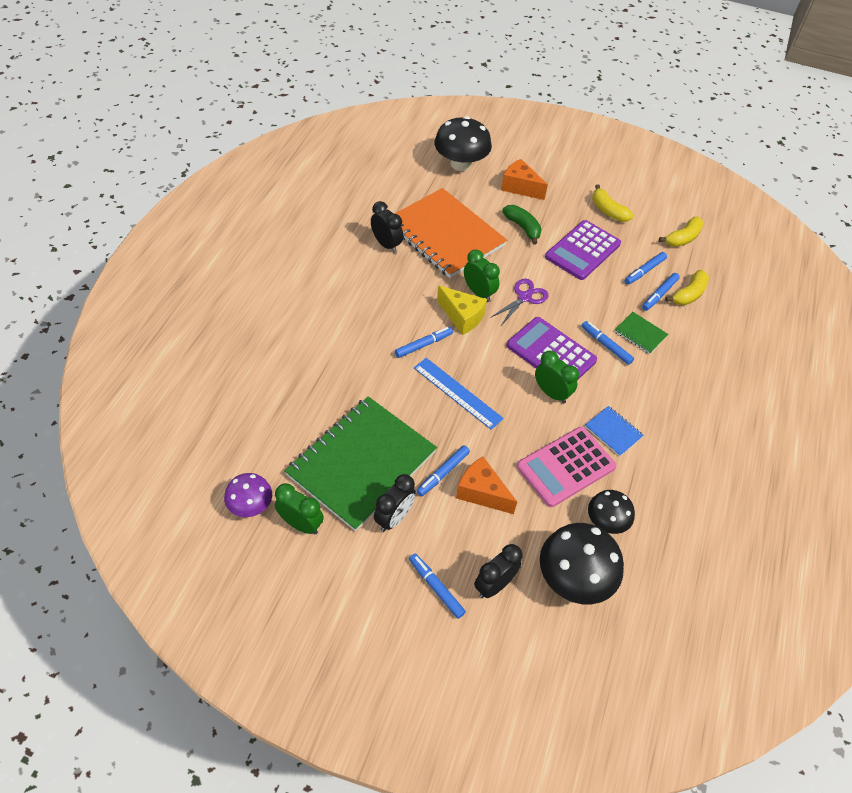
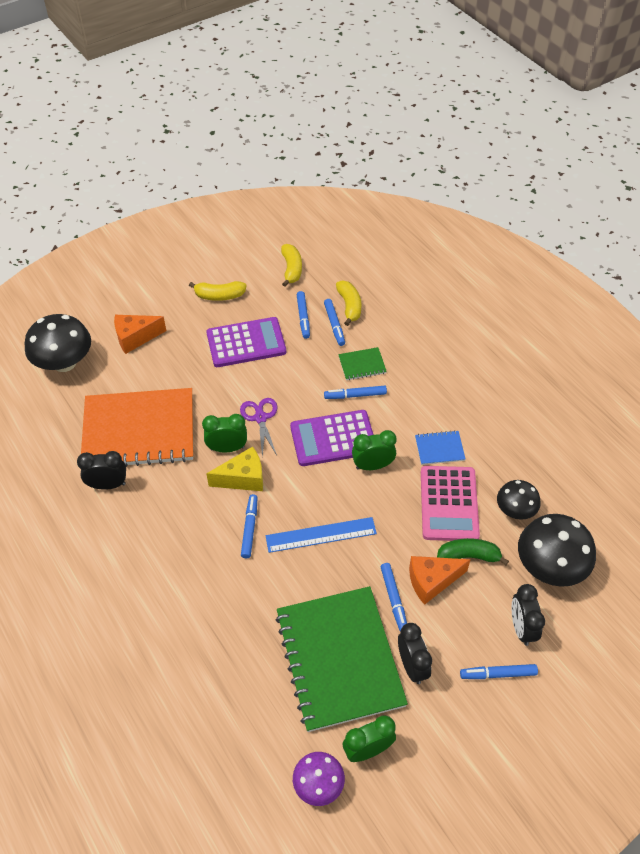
camera: 50 degrees left, 0 degrees up
(523, 227) = (183, 367): green banana -> green banana (468, 556)
(582, 250) = (246, 343): purple calculator -> purple calculator turned 90 degrees counterclockwise

